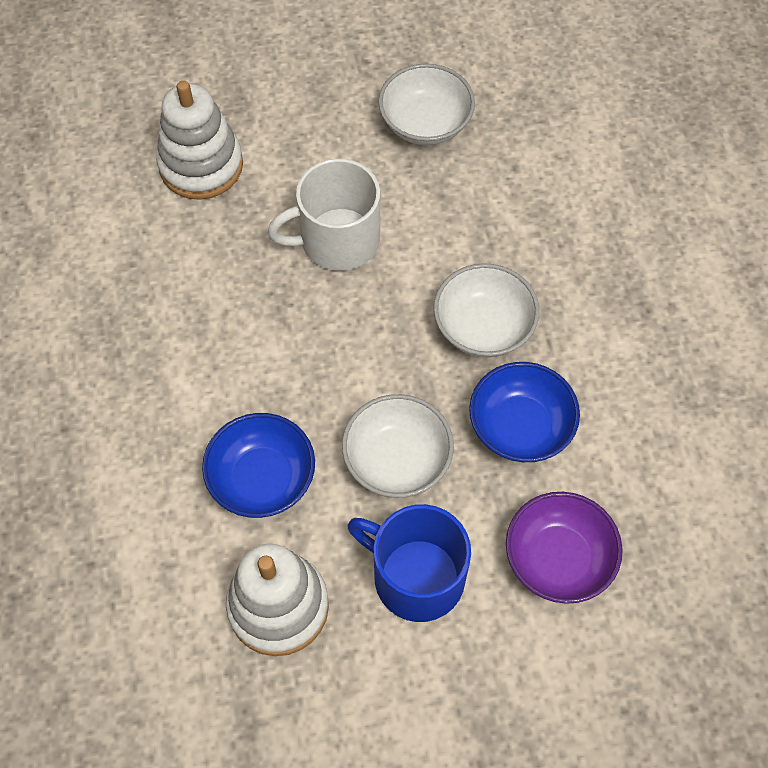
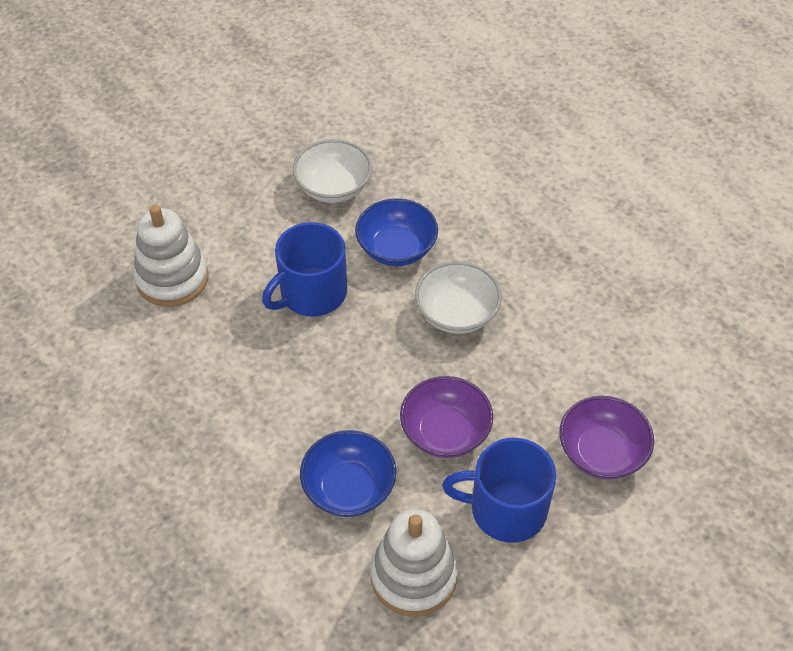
camera: 25 degrees left, 10 degrees down
(337, 240) = (312, 293): white mug -> blue mug
(397, 460) = (445, 432): white bowl -> purple bowl
(520, 427) = (523, 372): blue bowl -> blue bowl (396, 248)

